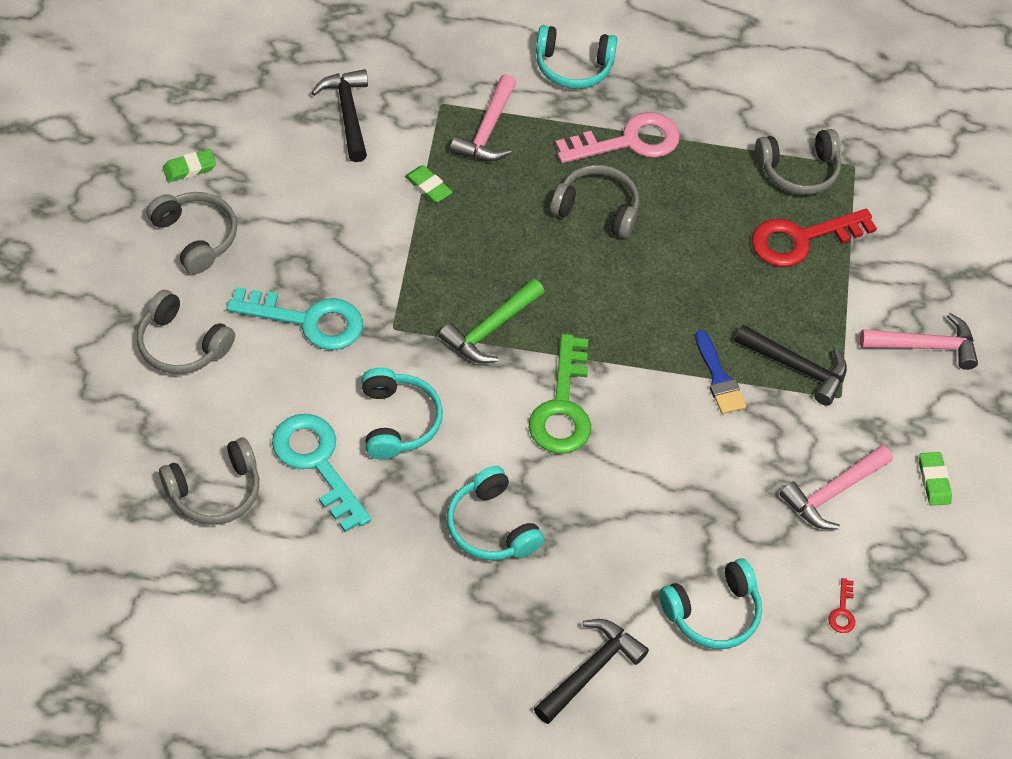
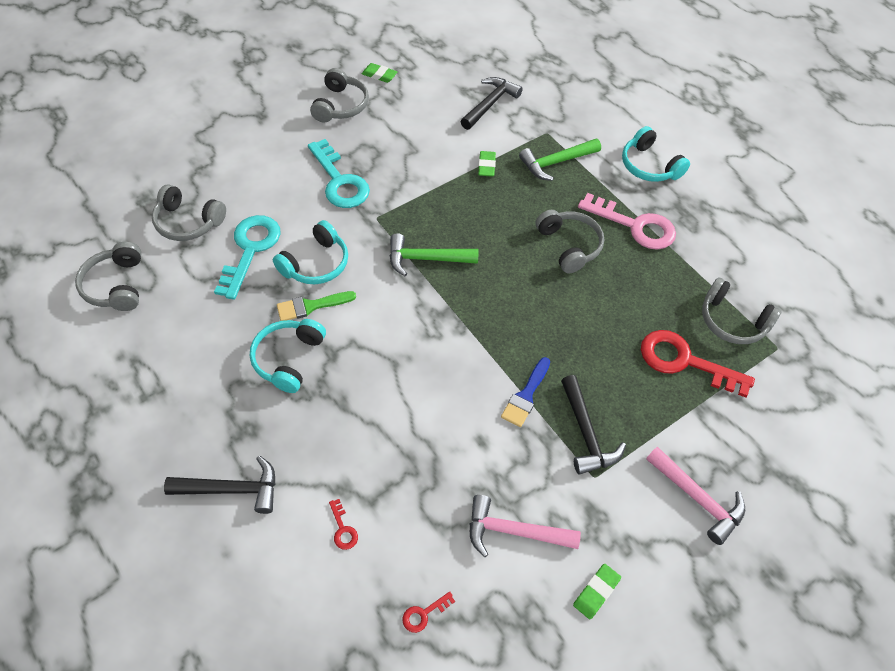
camera: 50 degrees right, 0 degrees up
(182, 345) = (268, 146): grey headphones -> grey headphones (116, 285)
(447, 464) = (311, 306): none -> green brush
(487, 131) = (555, 162): pink hammer -> green hammer
(562, 407) = (411, 331): green key -> none
(713, 613) = (343, 529): turquoise headphones -> red key

